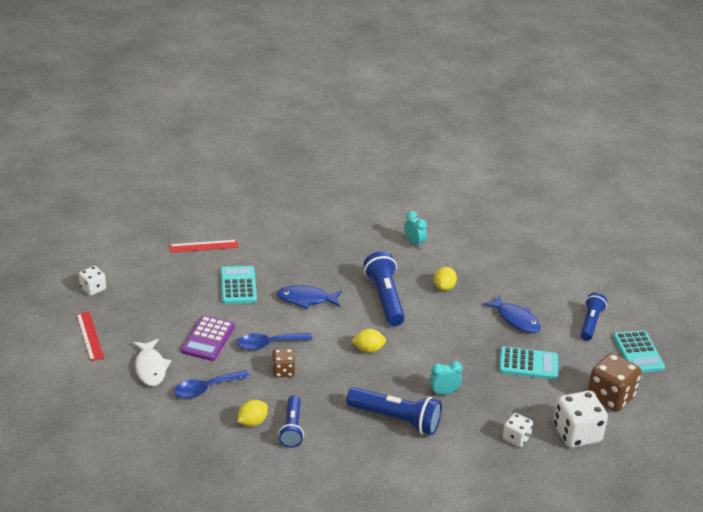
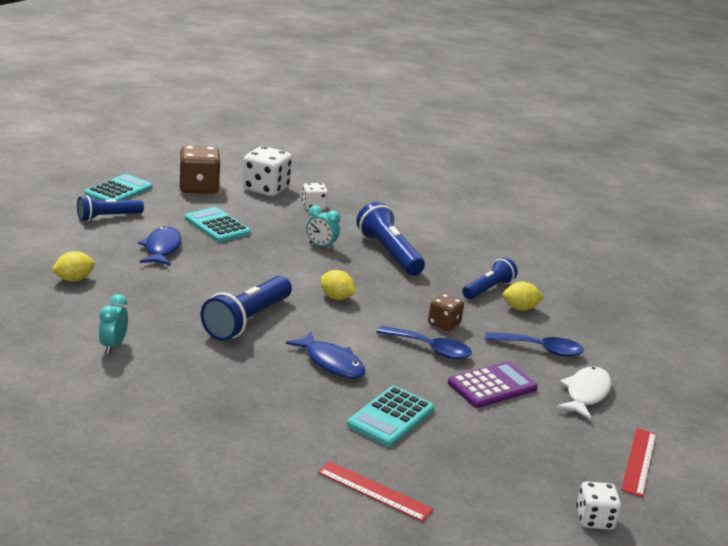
camera: 140 degrees left, 10 degrees down
(444, 287) = (170, 298): yellow lemon -> yellow lemon (74, 279)

